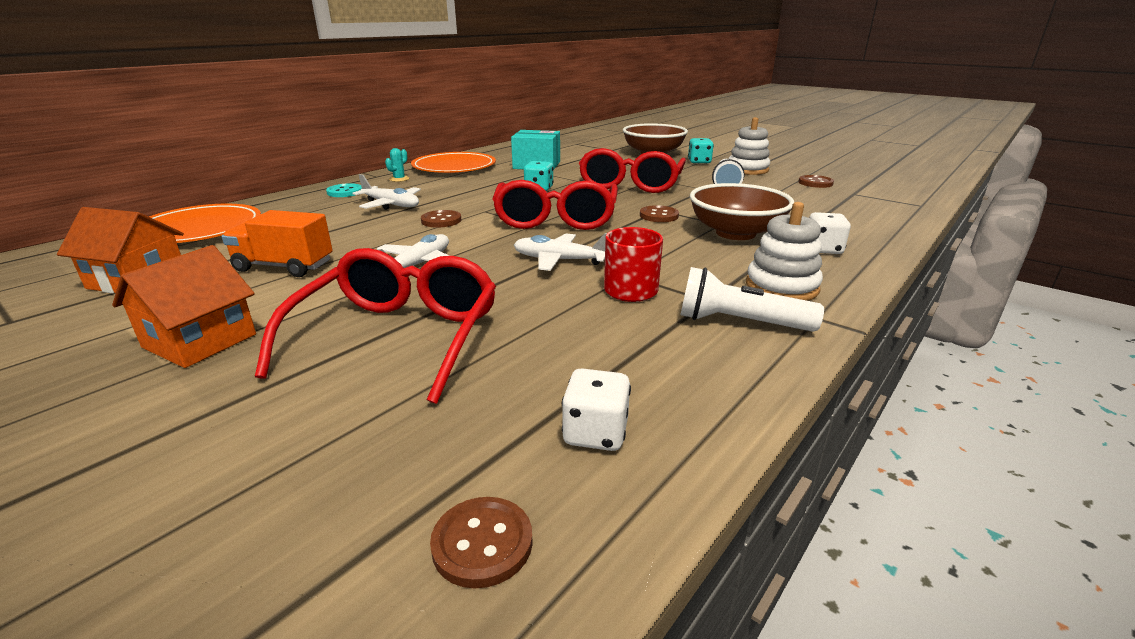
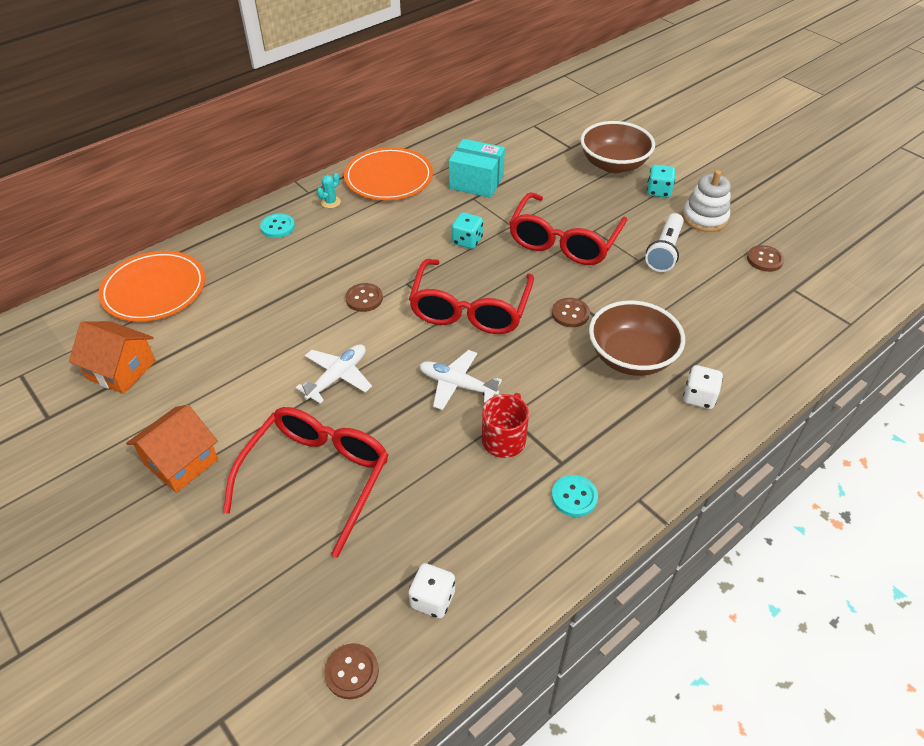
camera: 10 degrees right, 20 degrees up
(284, 267) = (230, 365): orange truck -> none
(391, 205) = (320, 260): white plane -> none
(739, 322) = (574, 497): white flashlight -> turquoise button
(781, 287) = (631, 452): white stacking toy -> none

